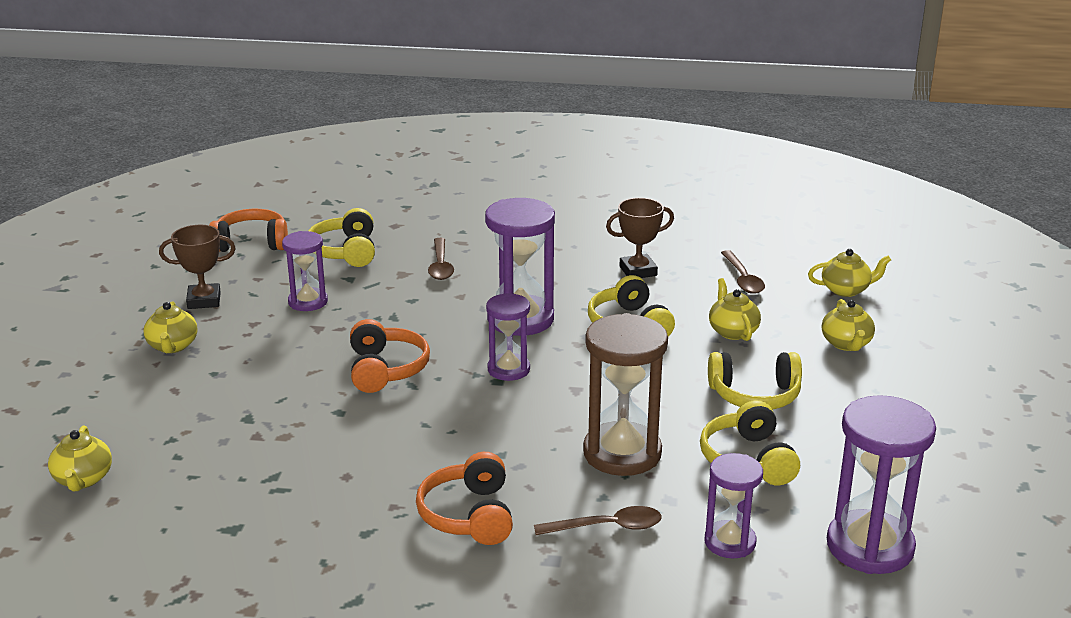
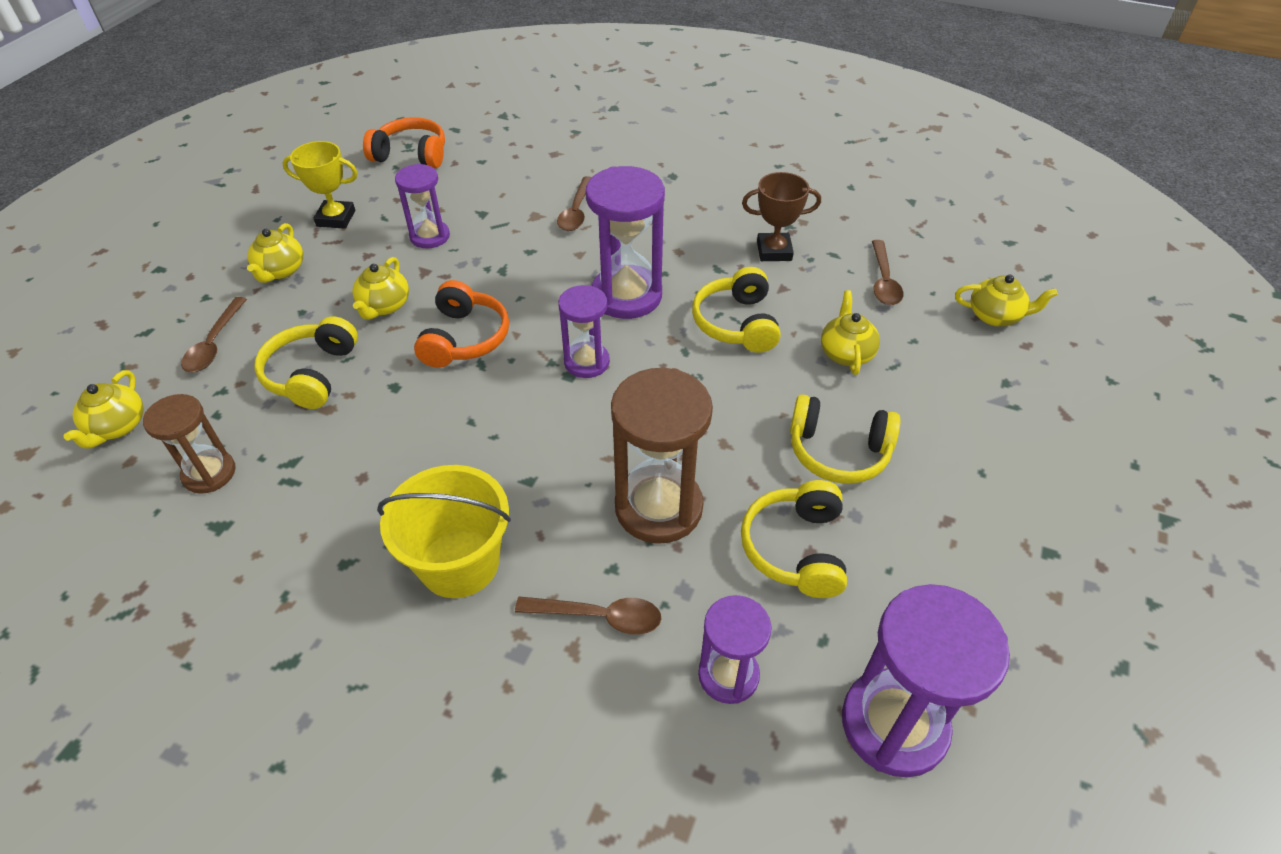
camera: 15 degrees right, 20 degrees up
(141, 408) = (214, 344): none -> brown spoon
(198, 496) = (209, 473): none -> brown hourglass
(204, 300) = (336, 218): brown trophy -> yellow trophy
(345, 251) = (493, 179): yellow headphones -> yellow headphones (311, 374)
(469, 515) = (459, 563): orange headphones -> yellow bucket
(846, 344) = (970, 395): yellow teapot -> yellow teapot (384, 306)

